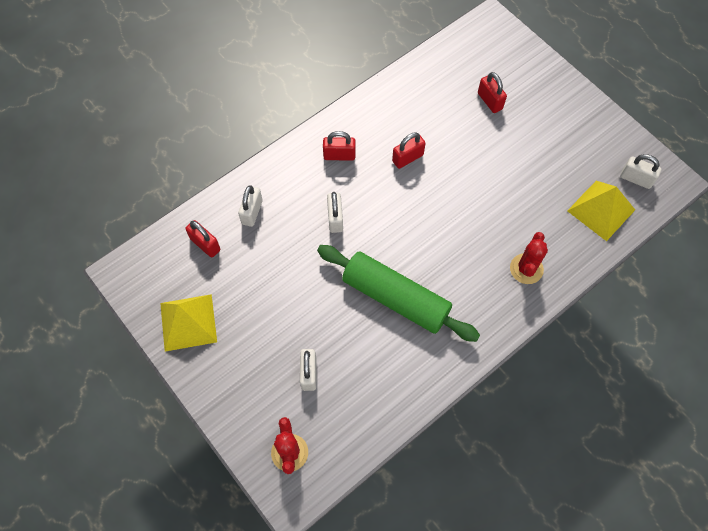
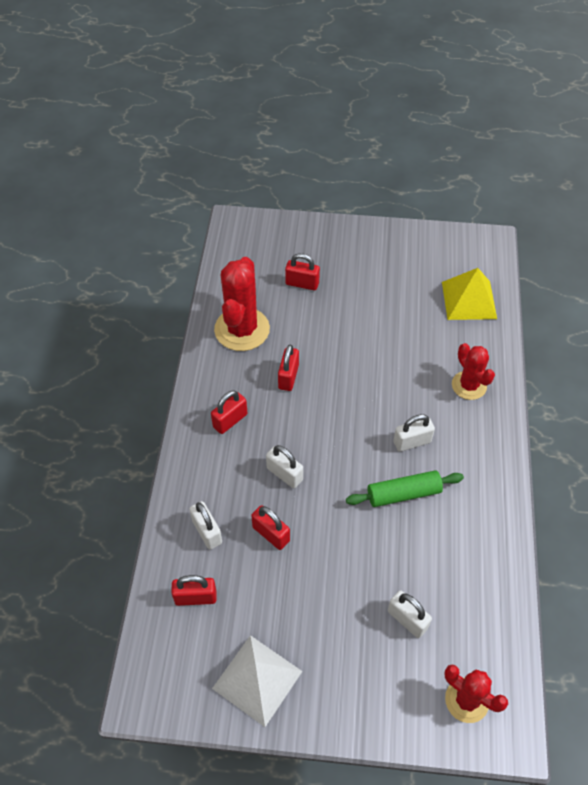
camera: 45 degrees left, 10 degrees down
(188, 322) = (257, 680): yellow pyramid -> white pyramid
(286, 247) = (271, 534): none -> red padlock
(395, 298) = (403, 493): green rolling pin -> green rolling pin, size x0.60
(413, 101) = (242, 329): none -> red cactus
(636, 179) = (466, 259): white padlock -> white padlock (412, 442)

